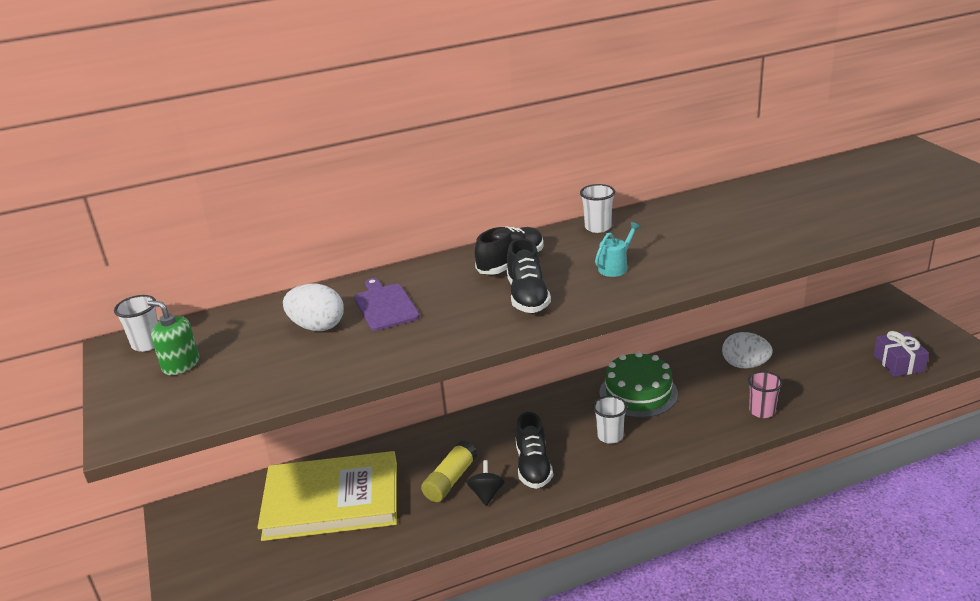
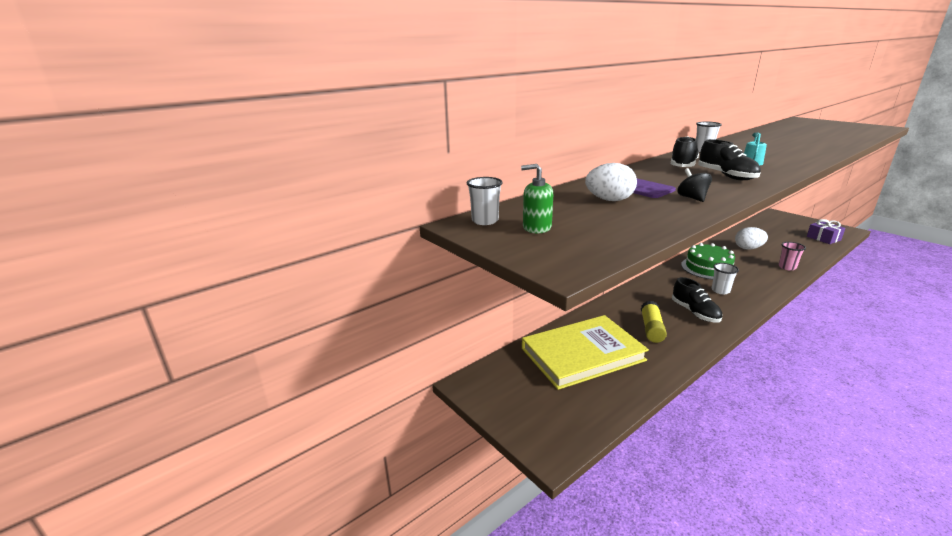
camera: 20 degrees left, 5 degrees down
(487, 494) = (685, 332): black spinning top -> black spinning top (692, 198)

